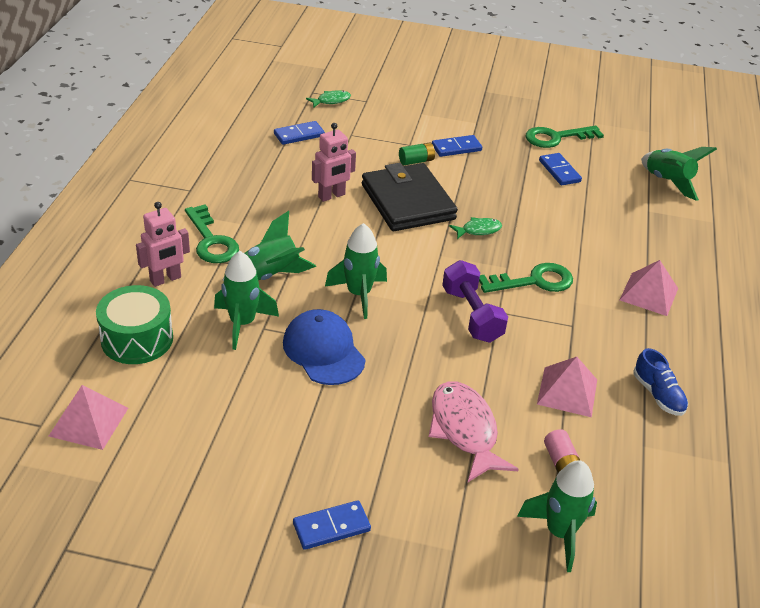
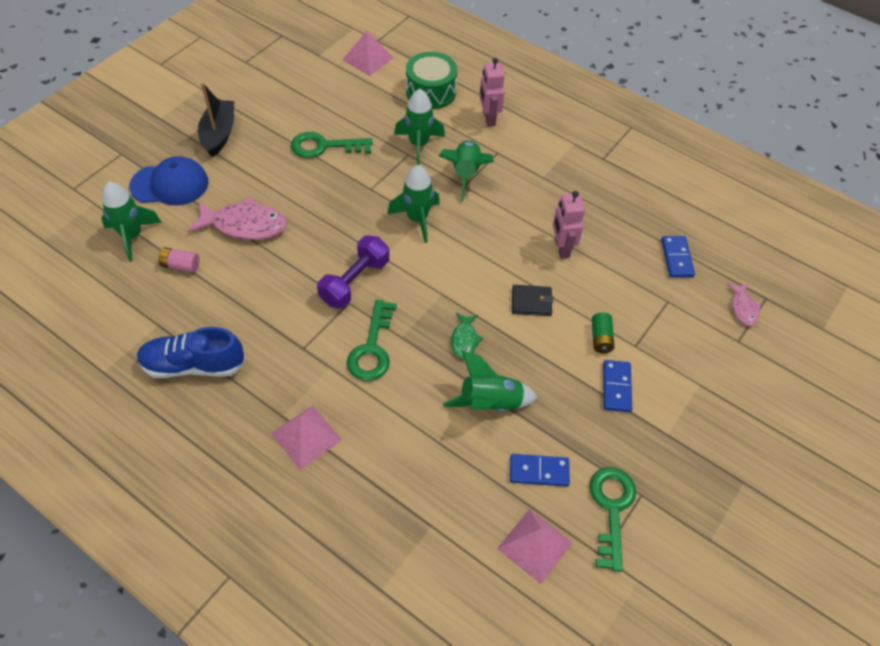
camera: 115 degrees right, 15 degrees up
(211, 241) = (525, 153): green key -> green key (324, 146)
(323, 351) = (366, 178): blue cap -> blue cap (170, 184)
(331, 101) = (743, 308): green fish -> pink fish
(331, 527) = (219, 134): blue domino -> black boat
(407, 202) = (531, 302): black wallet -> black wallet, size x0.45
(471, 315) = (355, 281): purple dumbbell -> purple dumbbell turned 60 degrees counterclockwise
(567, 391) = (237, 304): pink pyramid -> pink pyramid (534, 545)
(658, 395) = (193, 365): blue shoe -> blue shoe, size x1.60
(667, 182) = (475, 588): green rocket -> green rocket (490, 403)

